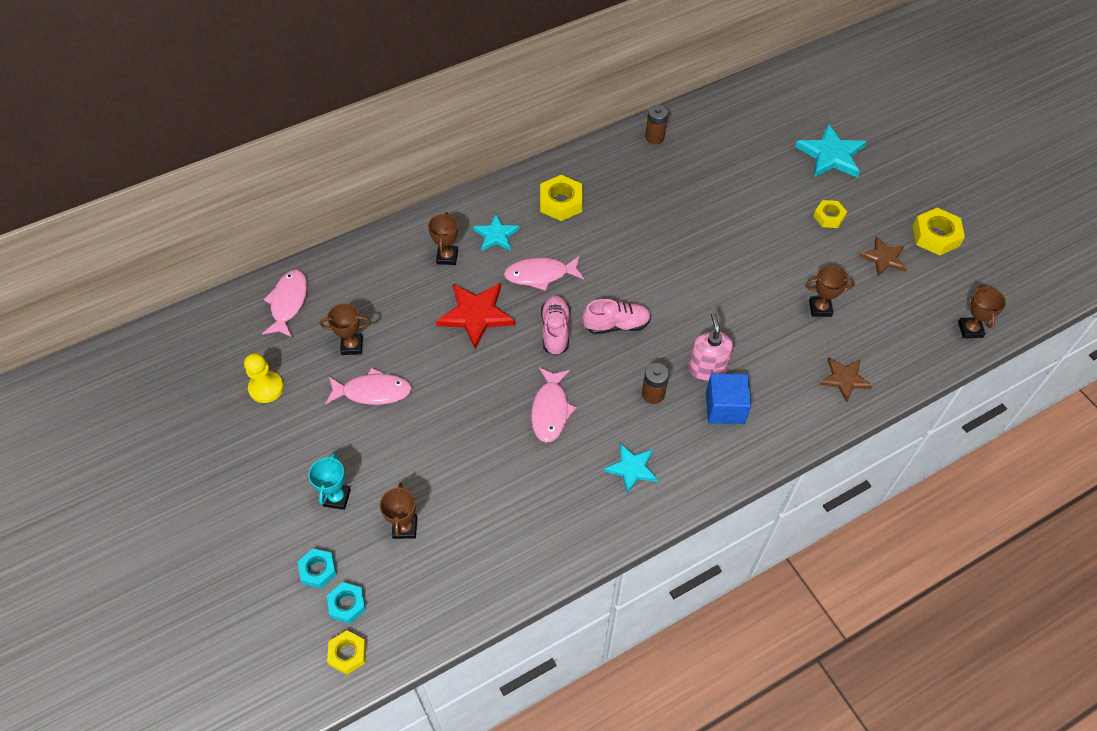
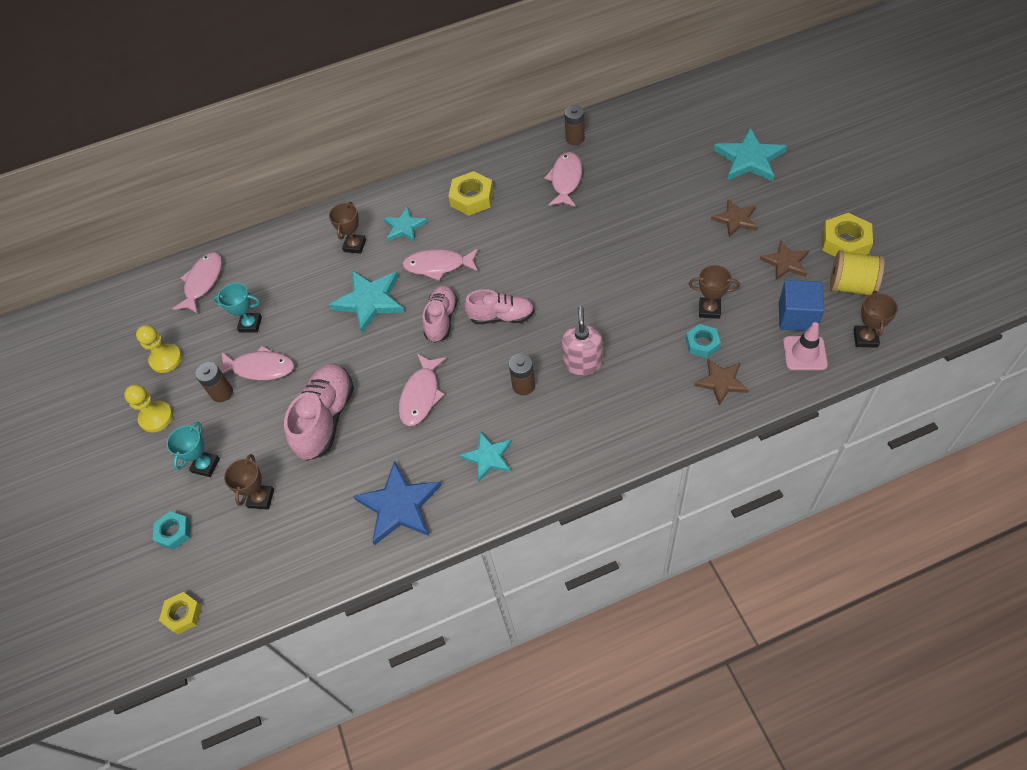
camera: 15 degrees right, 0 degrees up
(270, 451) = (156, 417): none -> yellow pawn
(337, 420) = (222, 393): none -> brown battery
(347, 604) = (193, 567): turquoise nut -> turquoise nut (702, 344)
(352, 346) = (250, 324): brown trophy -> turquoise trophy
(456, 440) = (326, 419): none -> pink shoe
(476, 315) = (370, 301): red star -> turquoise star
(551, 524) = (399, 505): none -> blue star
(653, 181) = (565, 180): none -> pink fish
(725, 408) = (592, 403): blue cube -> blue cube (797, 316)
(829, 217) = (735, 219): yellow nut -> brown star
(917, 347) = (804, 353): none -> pink traffic cone
(949, 279) = (851, 286): none -> yellow spool

